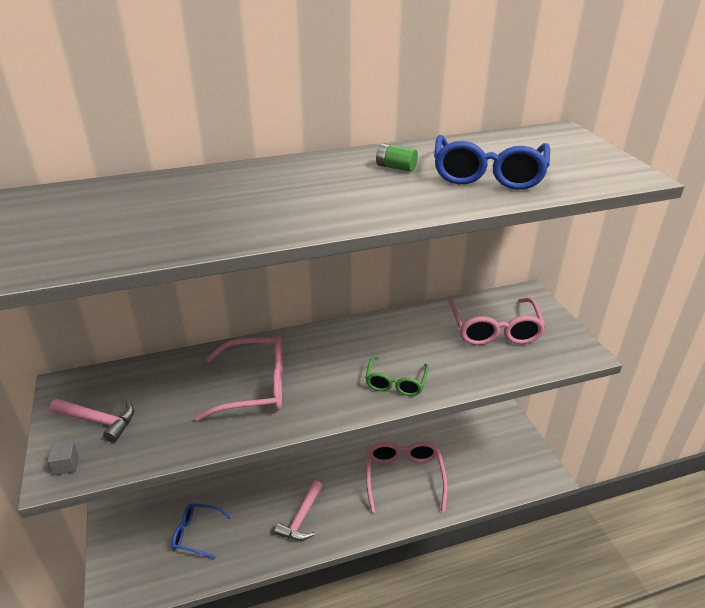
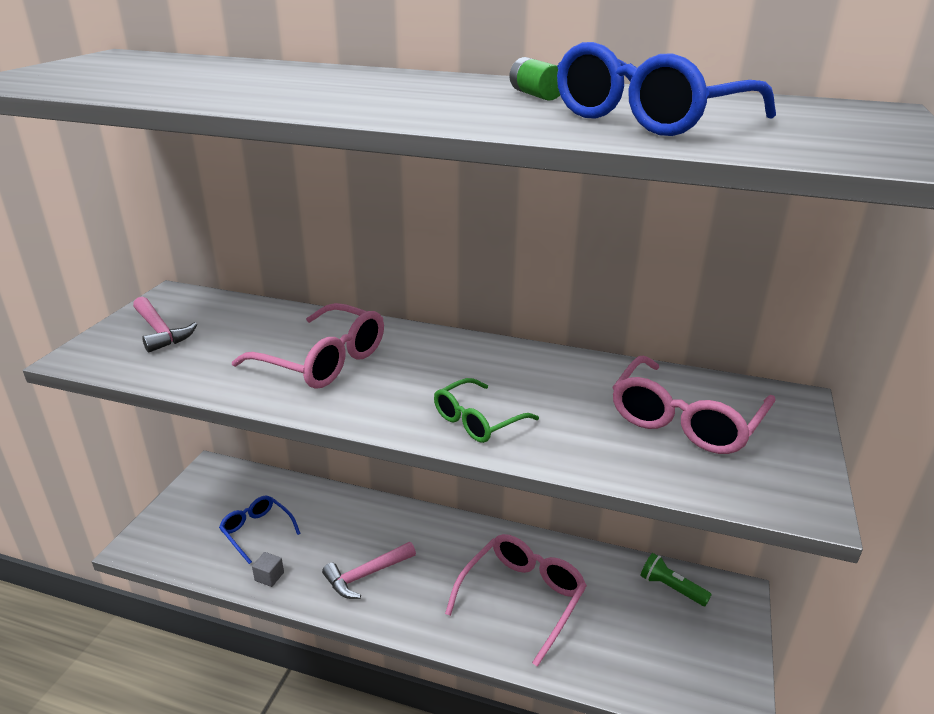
camera: 35 degrees right, 5 degrees down
(66, 465) = (94, 353): grey cube -> grey cube (269, 576)
(472, 426) = (671, 588): none -> green flashlight

